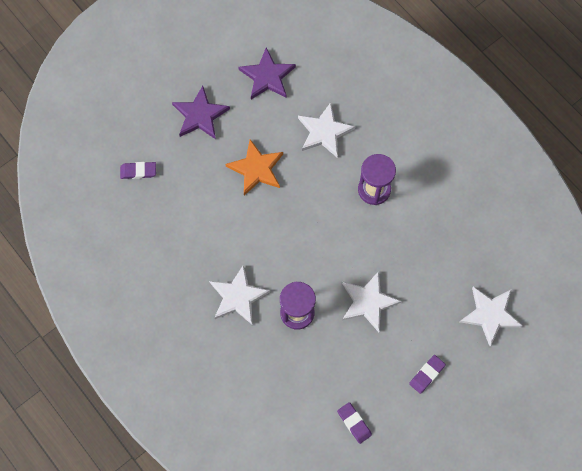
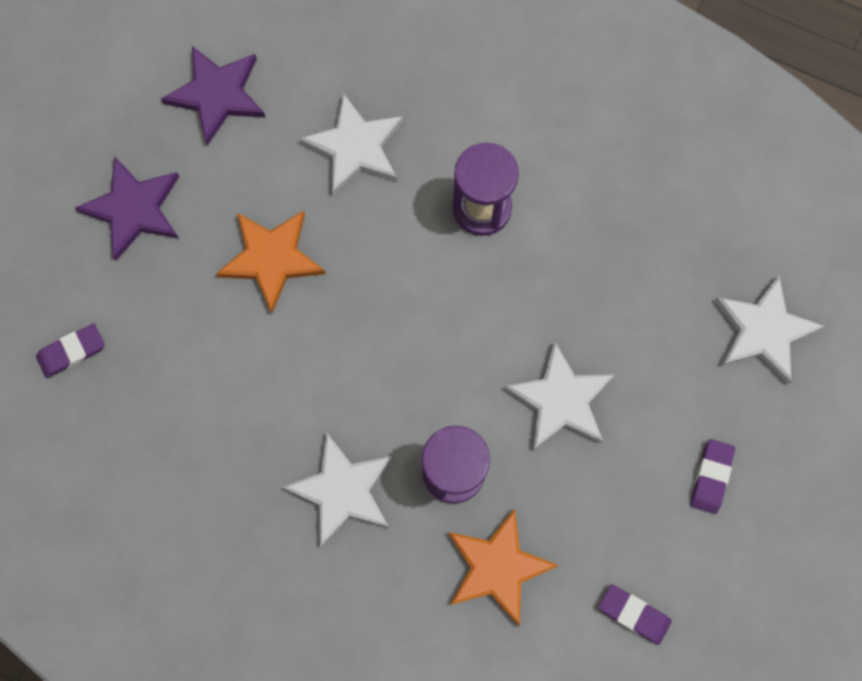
camera: 25 degrees left, 5 degrees up
(296, 369) = (497, 567): none -> orange star

